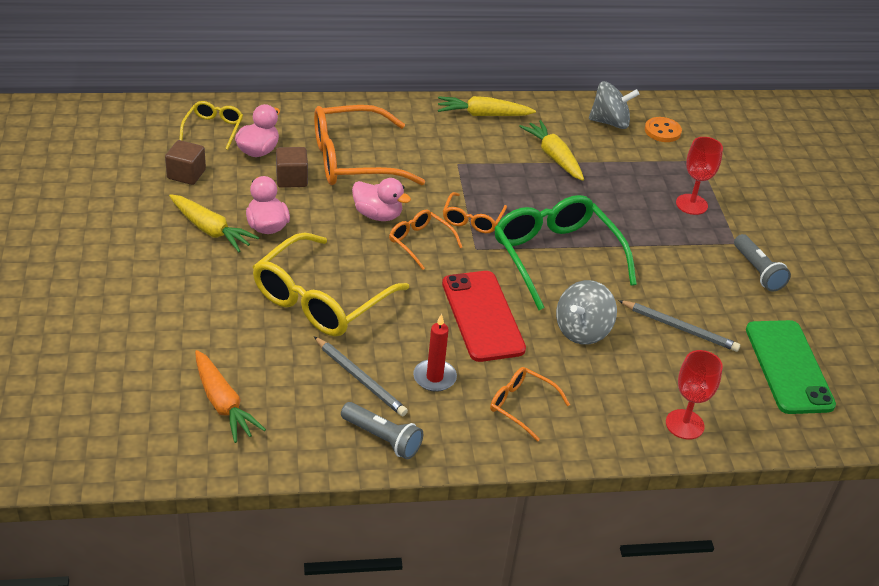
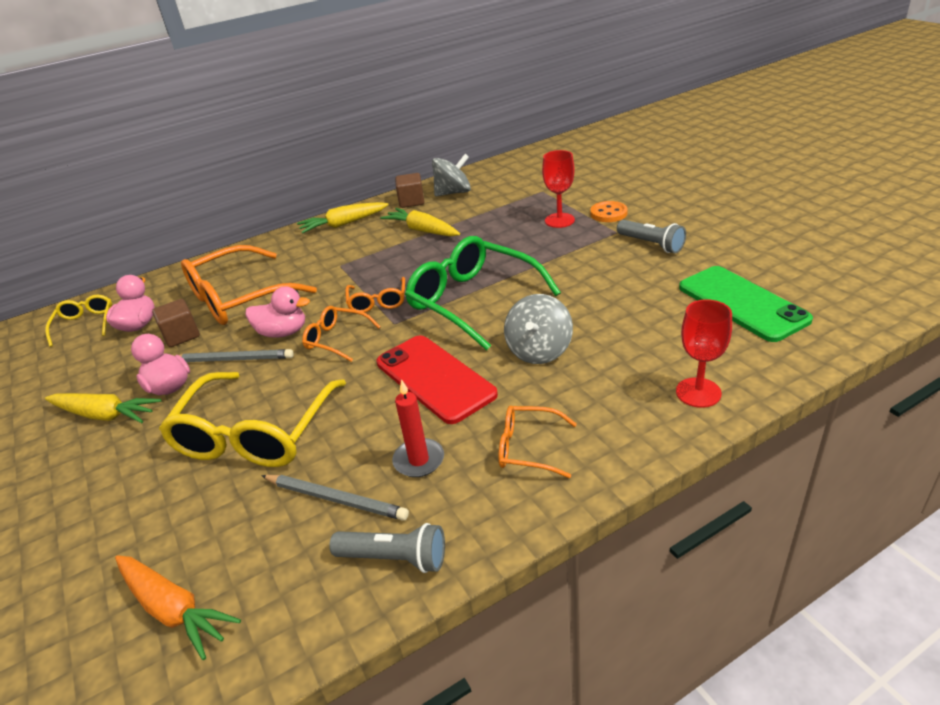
camera: 15 degrees left, 5 degrees down
(186, 174) = (64, 373): brown cube -> brown cube (411, 202)
(662, 131) = (499, 184): orange button -> orange button (608, 213)
(679, 328) = (624, 312): grey pencil -> grey pencil (233, 359)

